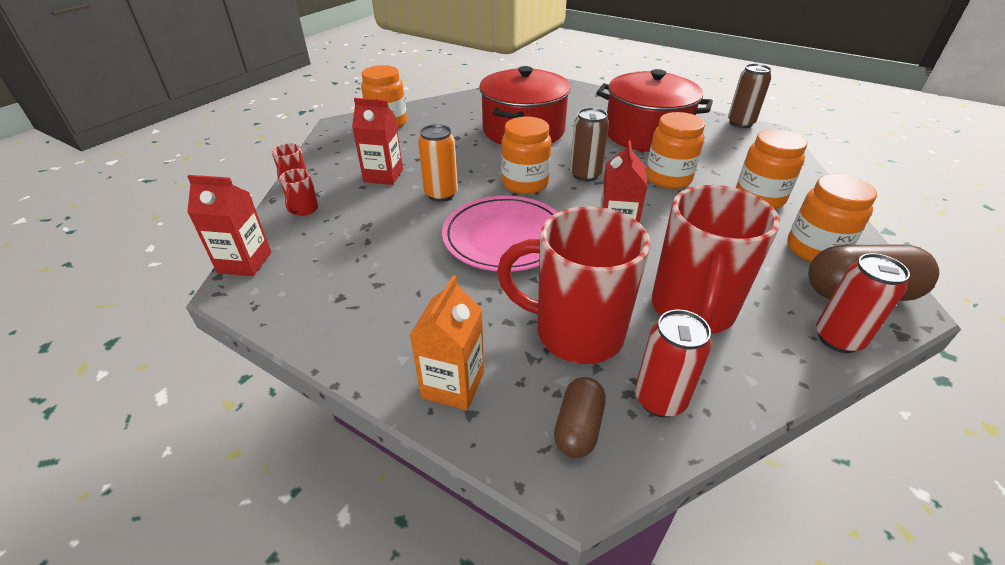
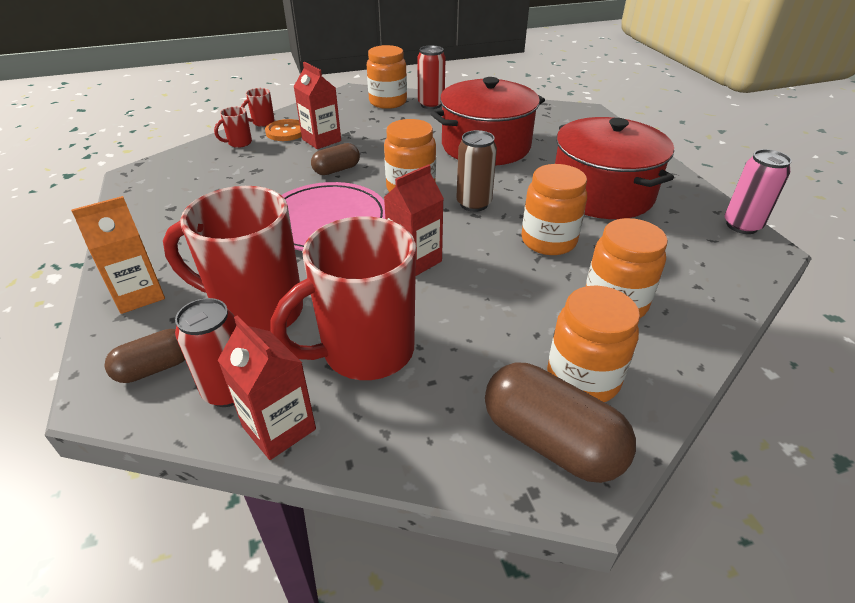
camera: 40 degrees right, 0 degrees up
(245, 262) = (161, 162): red carton -> red carton (279, 428)
(335, 181) = (286, 132): none -> orange button
(441, 194) = (336, 170): orange can -> brown capsule
(575, 333) = (256, 311): red mug -> red mug turned 45 degrees counterclockwise
(740, 123) = (742, 225): brown can -> pink can
(838, 339) = (449, 458): red can -> red can (431, 105)

